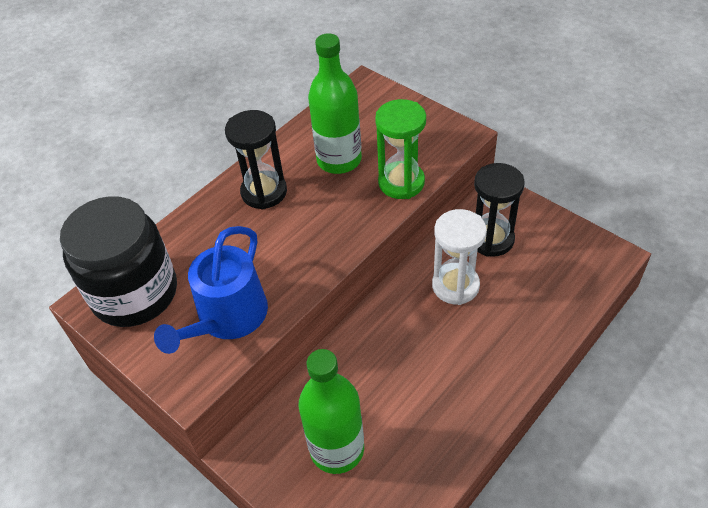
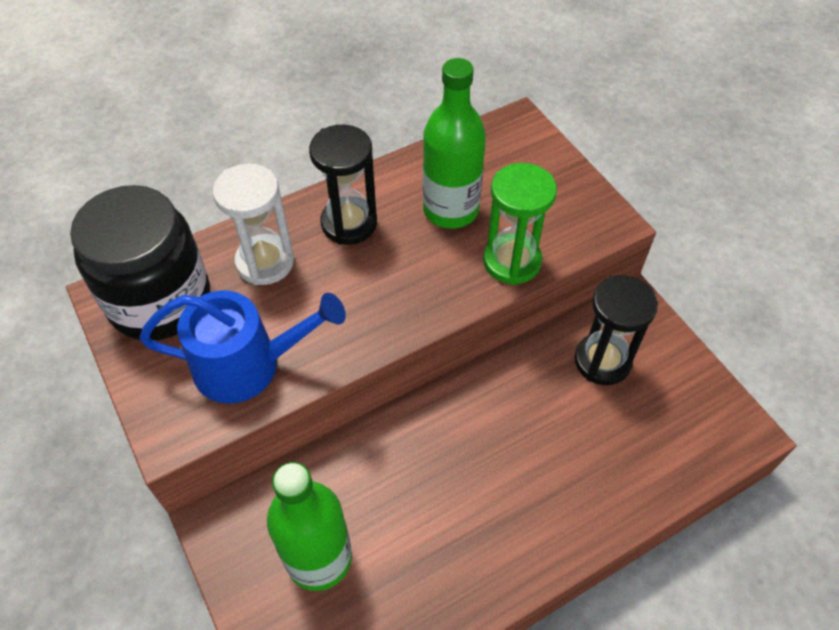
camera: 15 degrees right, 5 degrees up
(228, 317) = (247, 365): blue watering can -> blue watering can turned 135 degrees counterclockwise
(455, 285) = (535, 405): white hourglass -> white hourglass (265, 262)

